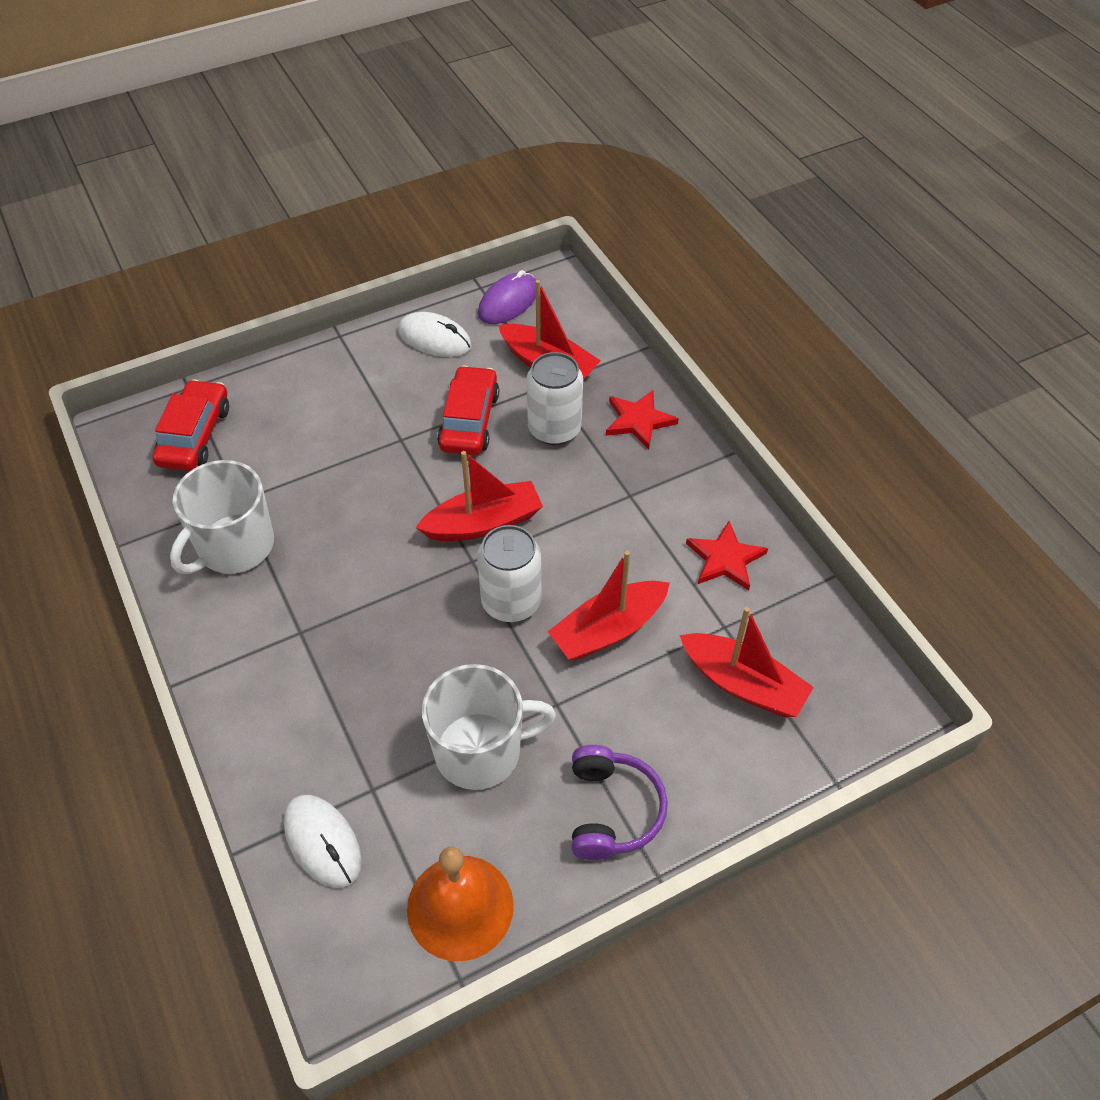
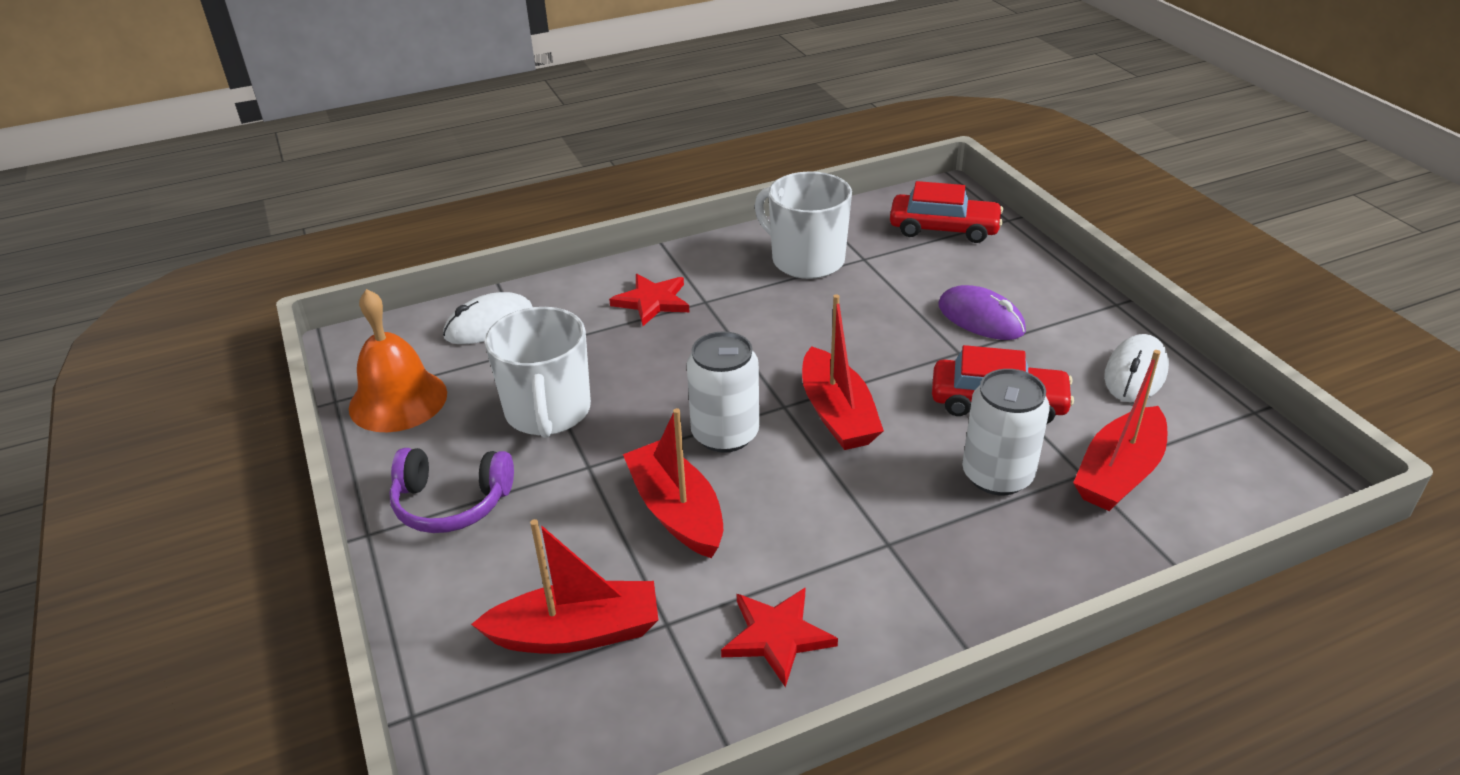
camera: 95 degrees right, 15 degrees down
(508, 302) = (1234, 437): purple mouse -> purple mouse (981, 318)
(639, 421) = (1029, 561): red star -> red star (652, 301)
(743, 684) = (576, 633): red boat -> red boat turned 135 degrees counterclockwise

